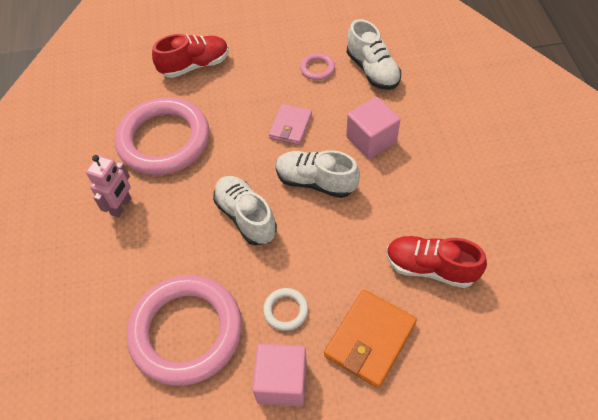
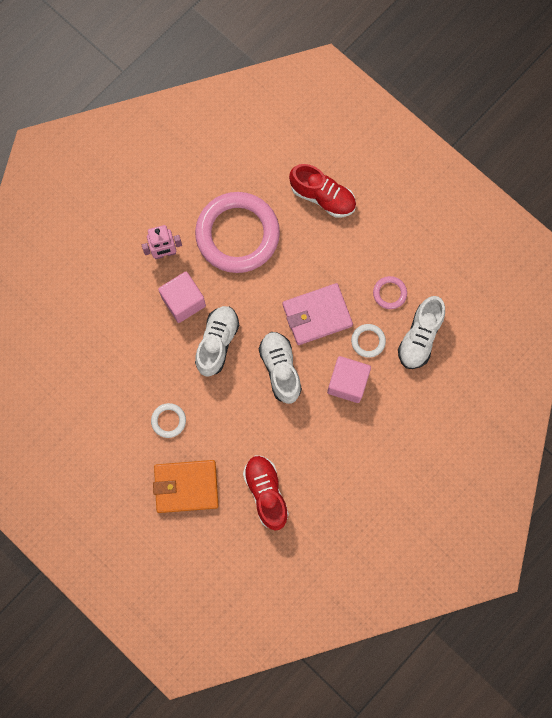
camera: 50 degrees right, 20 degrees up
(186, 332) = (111, 370): pink ring -> none
(282, 382) = (122, 452): pink cube -> pink cube (183, 301)
(290, 126) = (317, 315): pink wallet -> pink wallet, size x1.53
(346, 105) = (368, 341): none -> white ring

